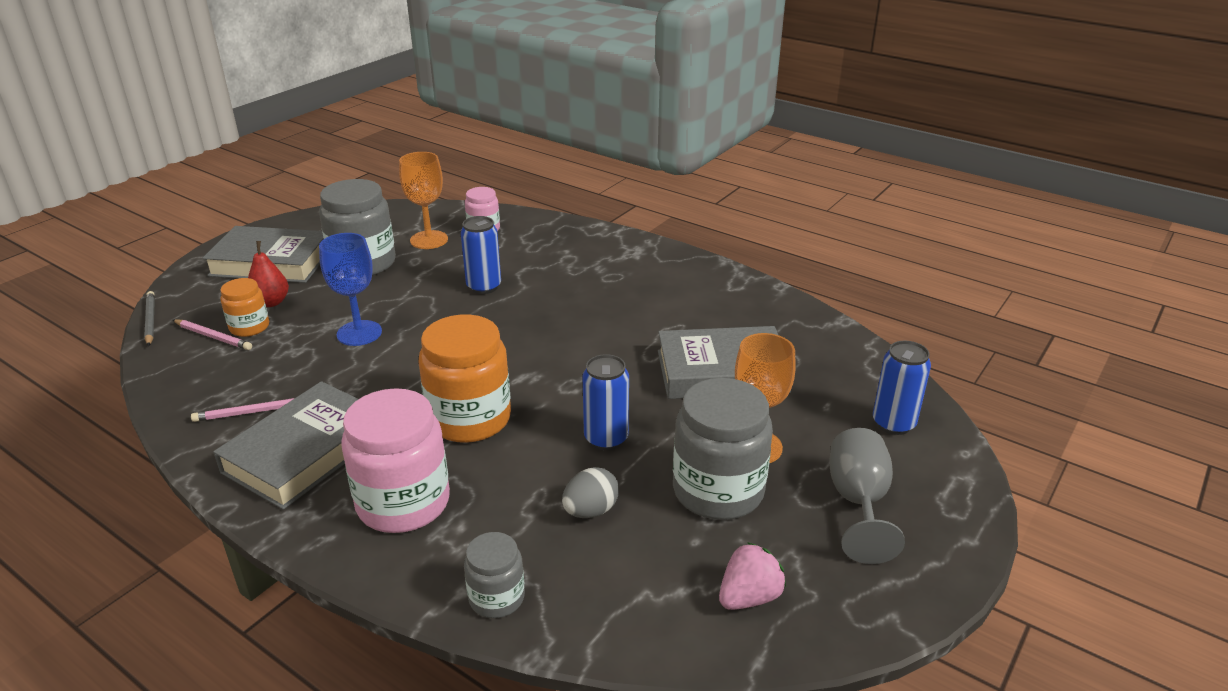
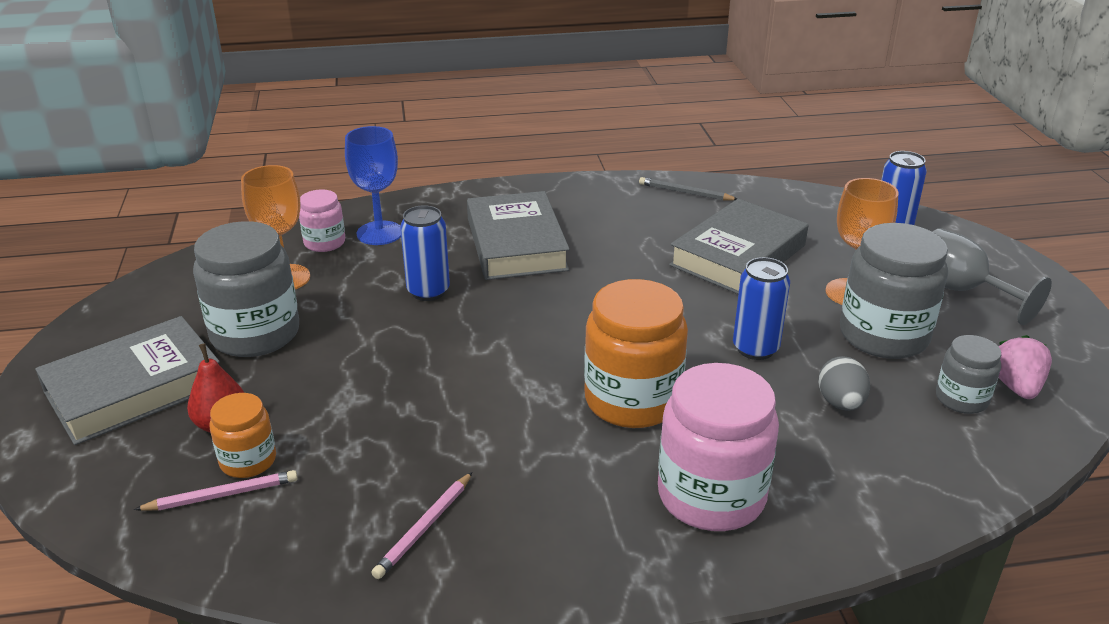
camera: 45 degrees left, 0 degrees up
(150, 320) = (95, 530): grey pencil -> grey pencil (685, 192)
(305, 452) = (549, 521): grey book -> grey book (516, 244)
(359, 333) = (387, 395): blue goblet -> blue goblet (379, 233)
(496, 598) = (900, 504): grey jar -> grey jar (961, 399)

